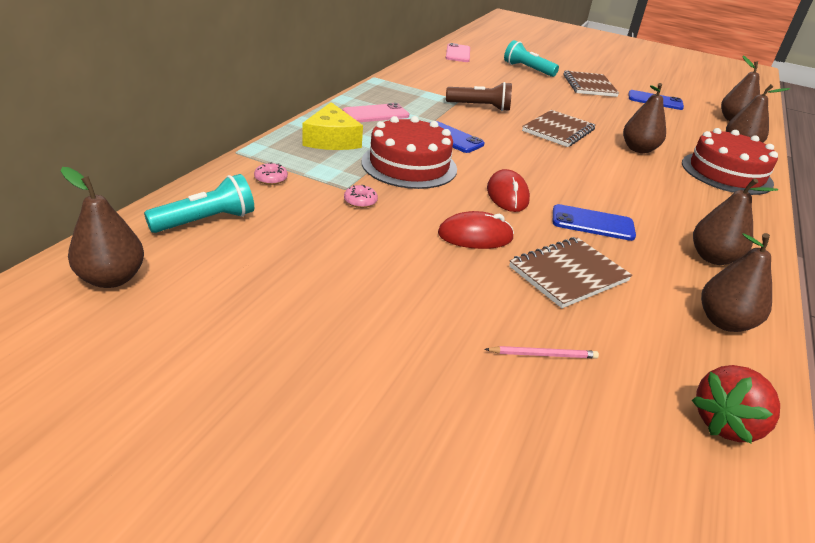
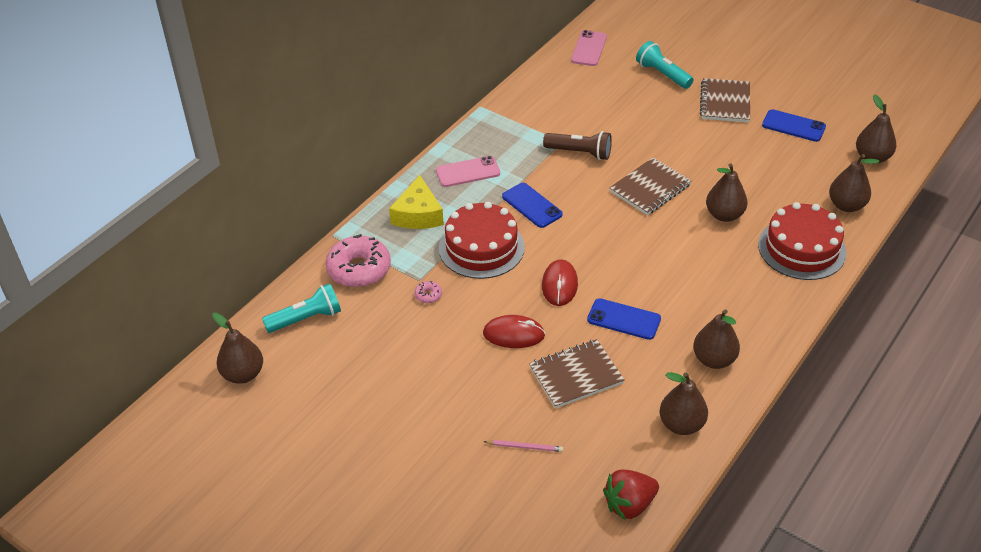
camera: 15 degrees right, 10 degrees up
(271, 179) = (359, 269): pink donut -> pink donut, size x2.38

